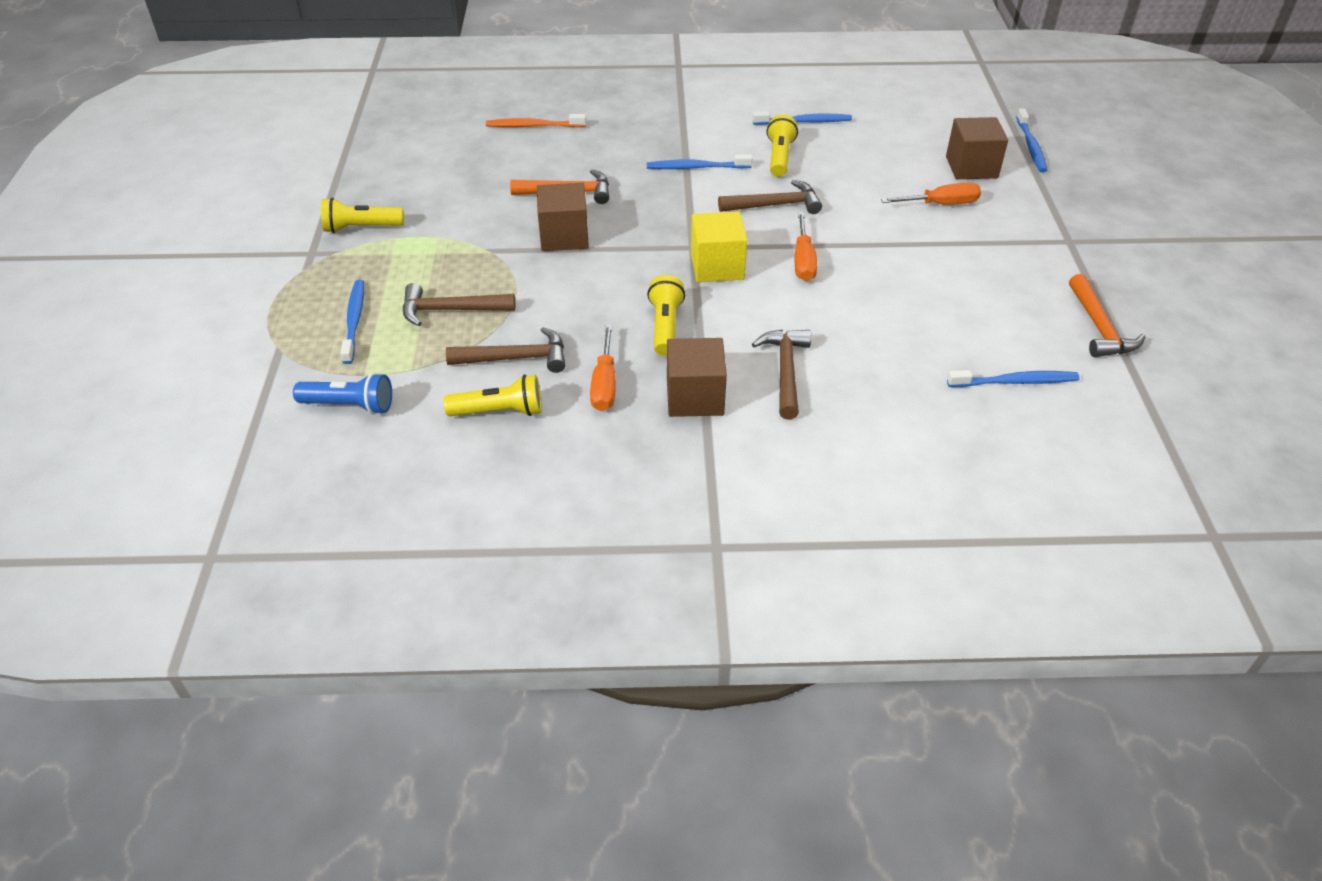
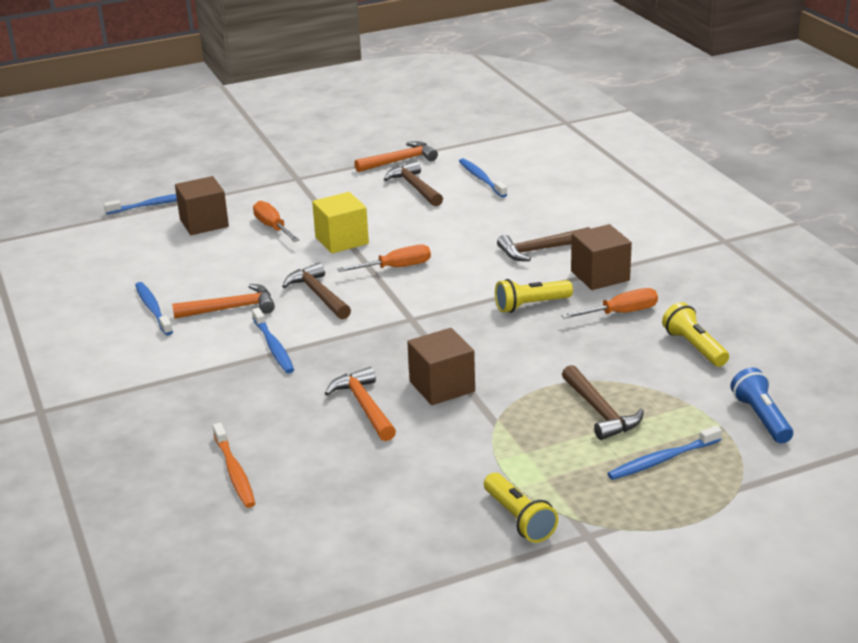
camera: 110 degrees left, 15 degrees down
(516, 358) = (630, 359): brown hammer -> brown hammer (415, 187)
(717, 266) = (432, 301): yellow cube -> yellow cube (342, 240)
(779, 157) = (231, 308): yellow flashlight -> orange hammer

